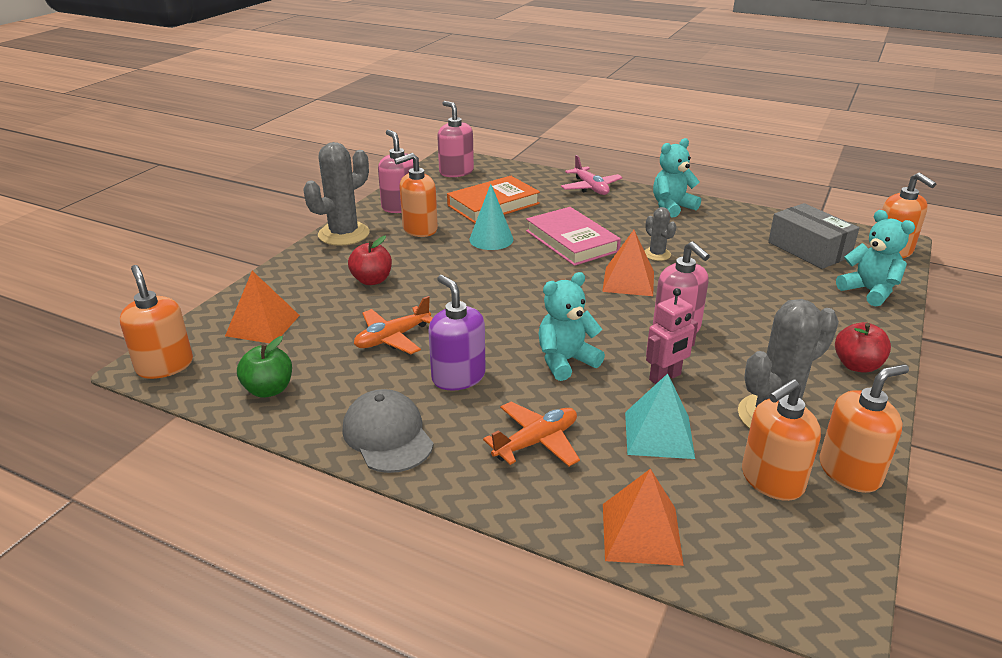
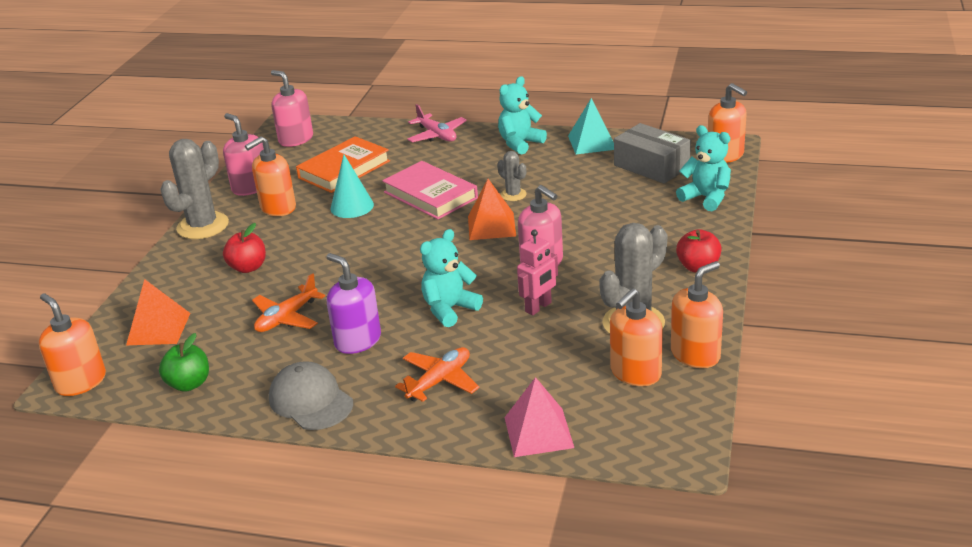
camera: 10 degrees left, 0 degrees up
(641, 533) = (538, 432): orange pyramid -> pink pyramid
(658, 434) = (540, 355): turquoise pyramid -> turquoise pyramid (592, 142)

